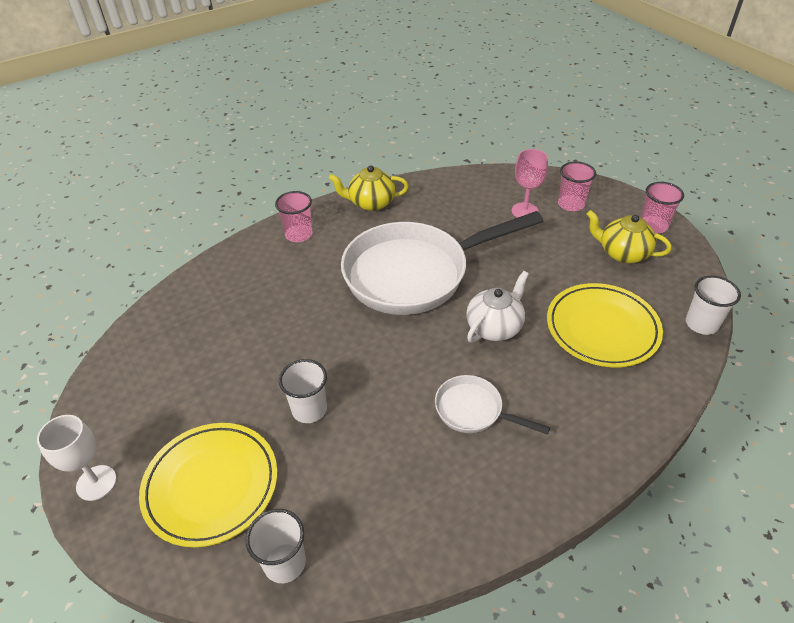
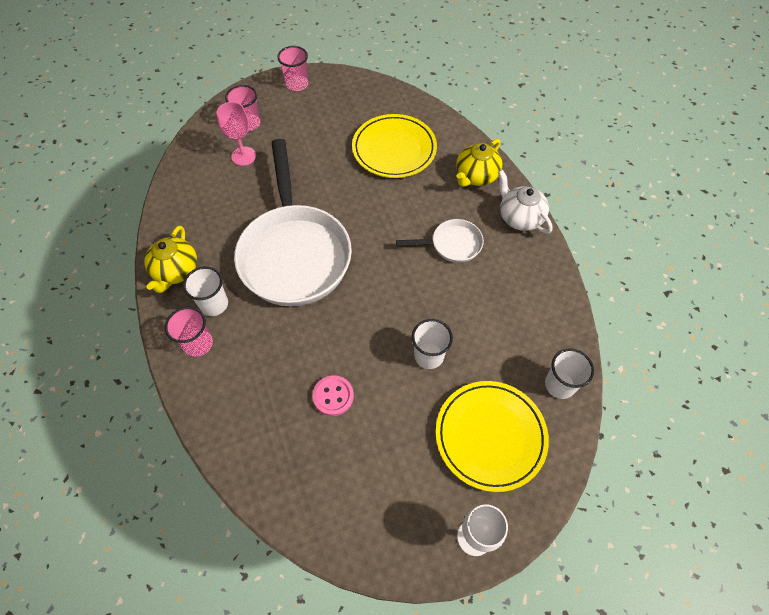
camera: 80 degrees left, 15 degrees up
(253, 336) = (333, 396): none -> pink button
(473, 411) = (452, 244): white pan -> white pan turned 135 degrees counterclockwise
(495, 327) = (374, 212): white teapot -> white teapot (519, 217)
(622, 253) = (321, 112): yellow teapot -> yellow teapot (476, 176)
(701, 324) = (405, 97): white cup -> white cup (214, 304)

